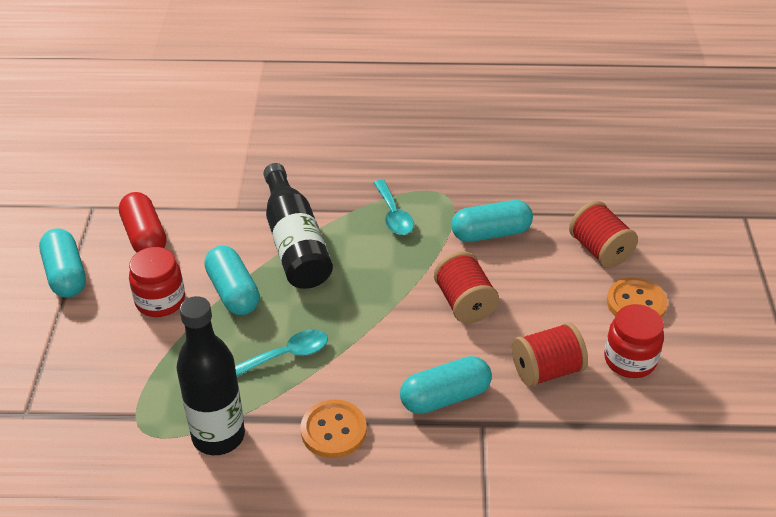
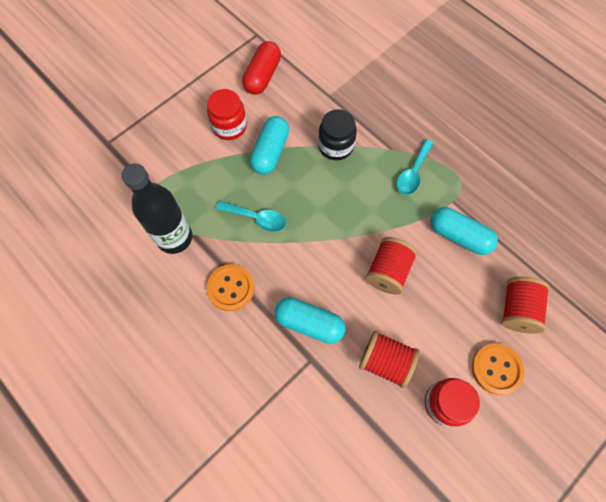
camera: 45 degrees right, 25 degrees up
(66, 275) = (201, 70): turquoise capsule -> none
(295, 243) = (336, 146): black bottle -> black jar

